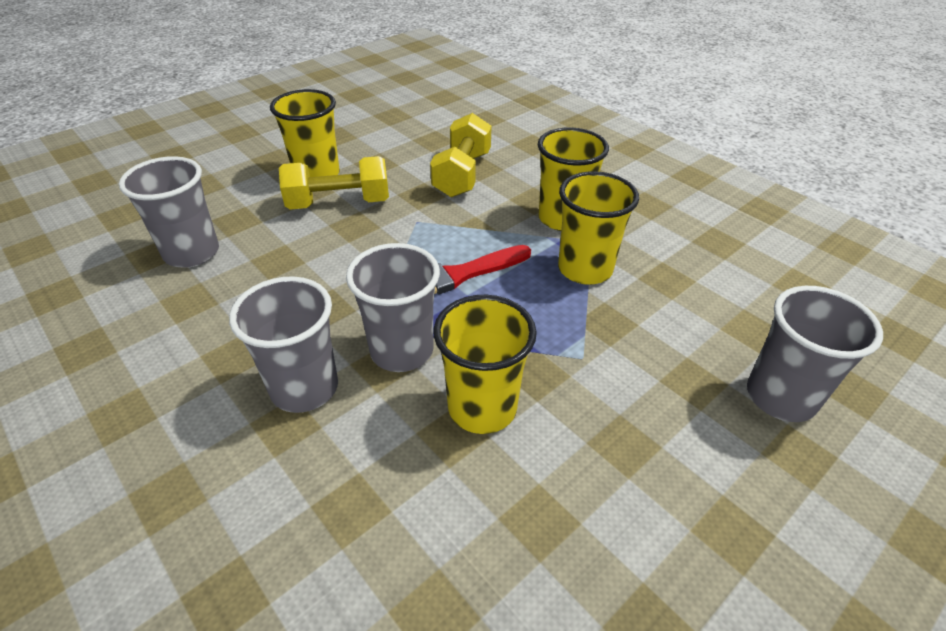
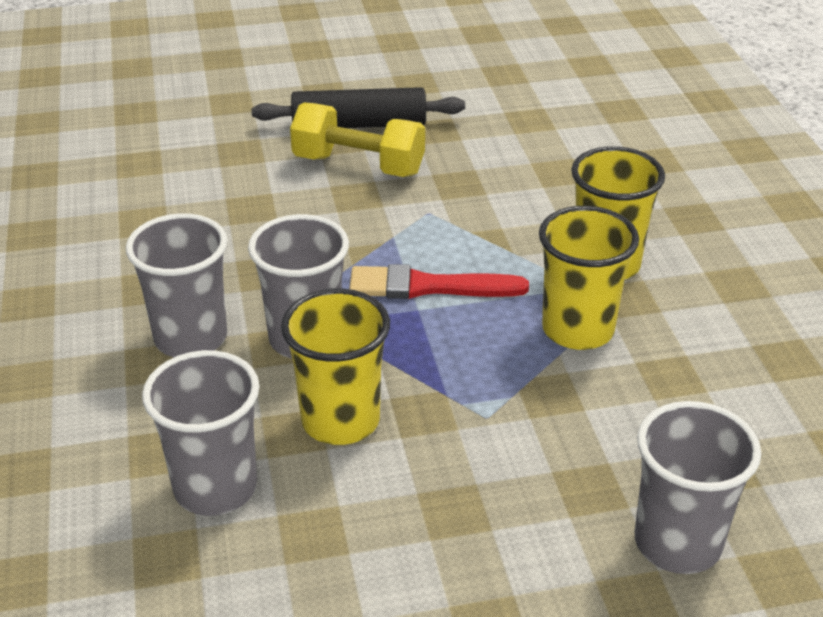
camera: 30 degrees right, 5 degrees down
(192, 253) = (176, 173): grey cup -> grey cup (215, 488)
(317, 175) = (359, 125): yellow cup -> black rolling pin
(462, 174) = (528, 173): yellow dumbbell -> none

